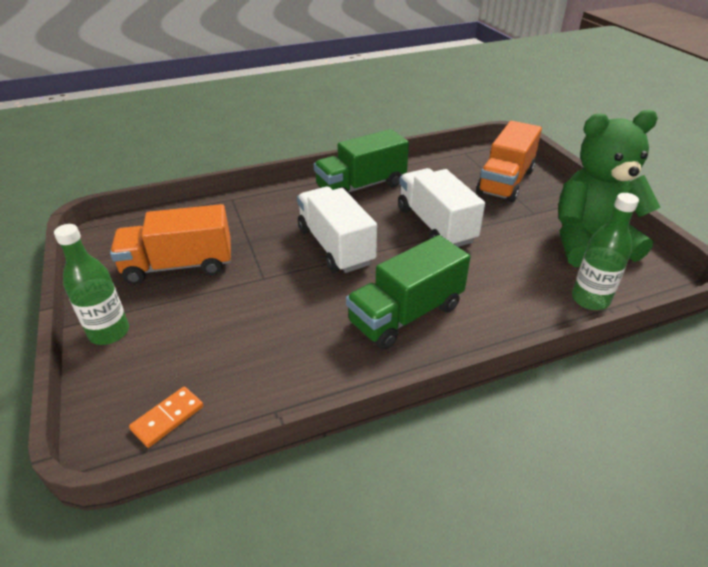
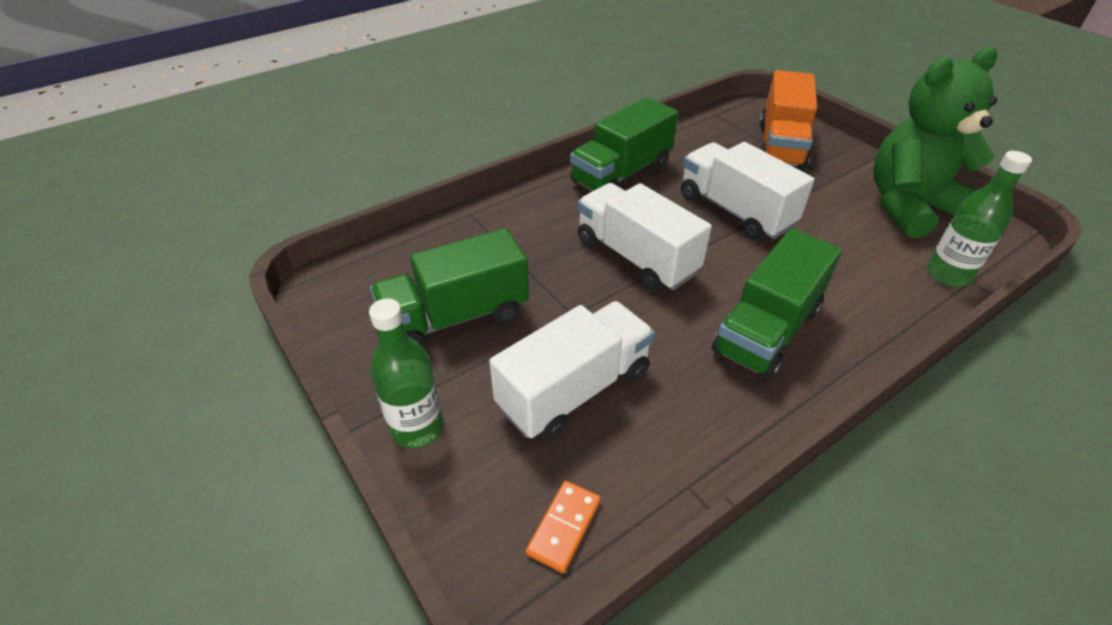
camera: 15 degrees left, 5 degrees up
(179, 266) = (455, 317): orange truck -> green truck
(232, 329) = (574, 389): none -> white truck

